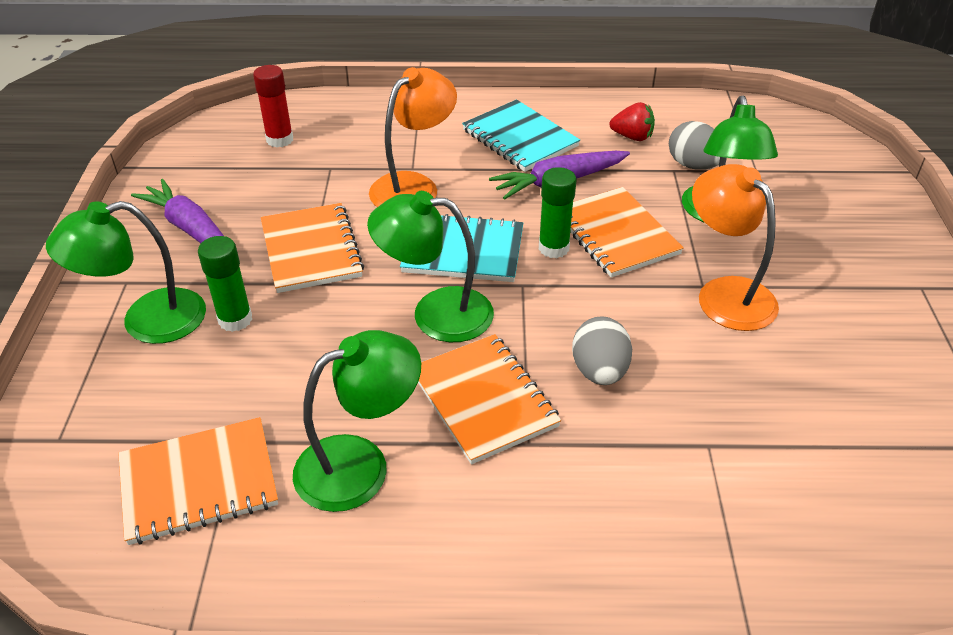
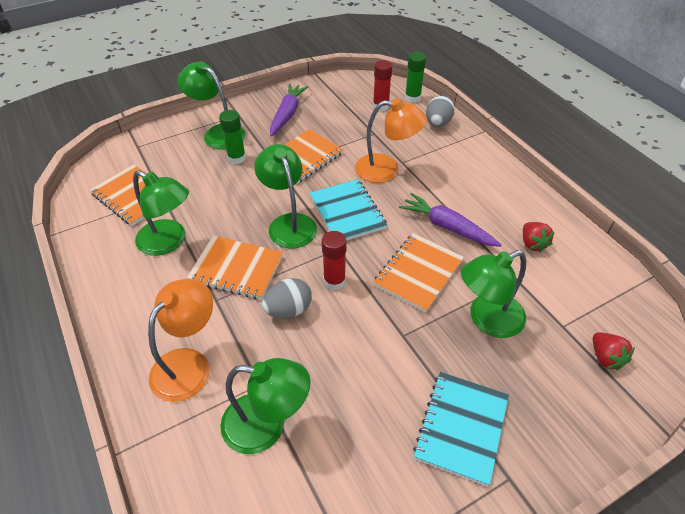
camera: 60 degrees right, 5 degrees up
(484, 400) = (236, 269): orange notebook -> orange notebook turned 75 degrees clockwise
(520, 138) = (475, 192): turquoise notebook -> turquoise notebook (461, 427)
(553, 248) = (381, 249): green glue stick -> green glue stick (412, 98)
(578, 309) = (334, 281): none -> red glue stick
(693, 165) = (532, 287): grey egg -> grey egg (438, 123)
(725, 293) = (404, 350): orange lamp -> orange lamp (188, 364)
(778, 459) = (267, 425): none -> green lamp
(809, 164) = (605, 358): none -> red strawberry

